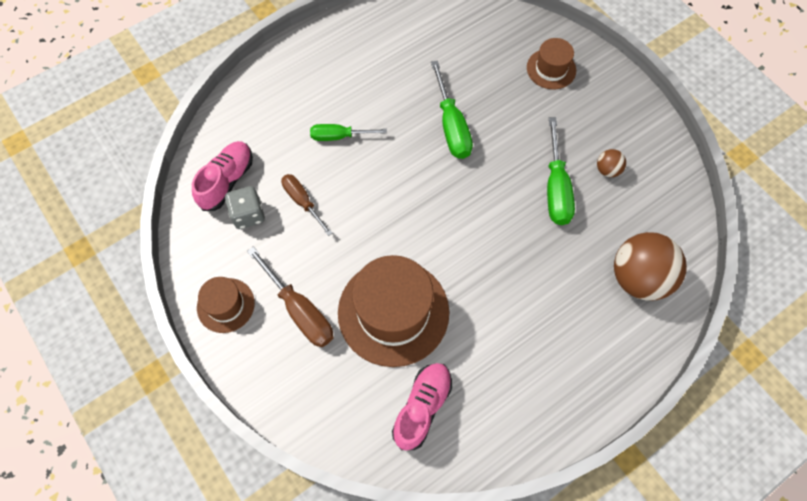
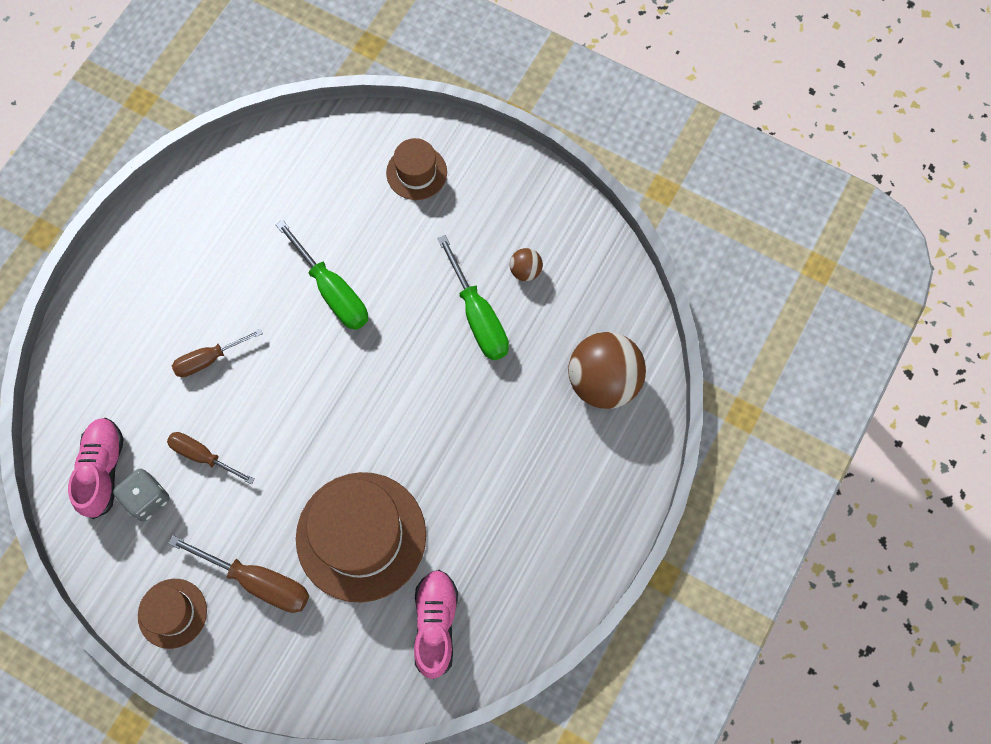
camera: 25 degrees left, 5 degrees up
(338, 136) = (208, 359): green screwdriver -> brown screwdriver

